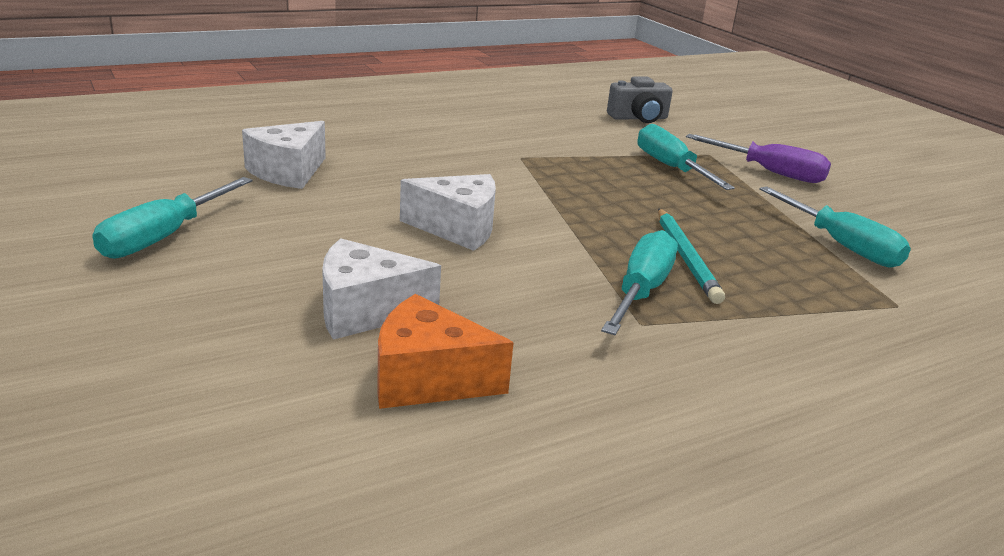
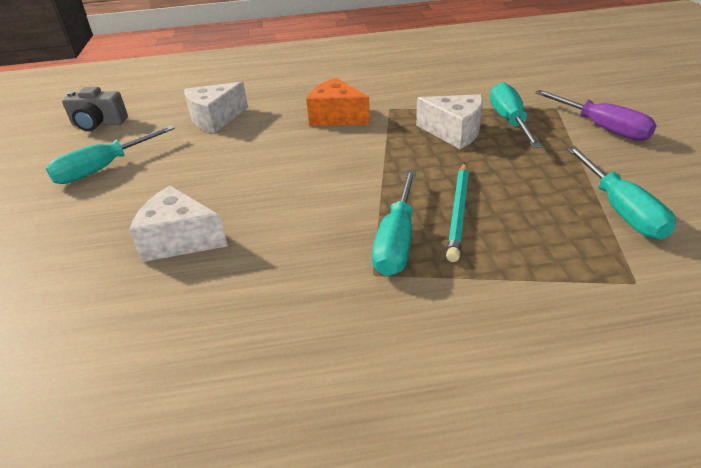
camera: 25 degrees right, 10 degrees up
(427, 379) = (177, 305): orange cheese -> orange cheese (336, 117)
(458, 228) = (295, 172): white cheese -> white cheese (454, 132)
(638, 118) = (515, 72): grey camera -> grey camera (98, 124)
(641, 290) = (396, 241): turquoise screwdriver -> turquoise screwdriver turned 150 degrees clockwise

